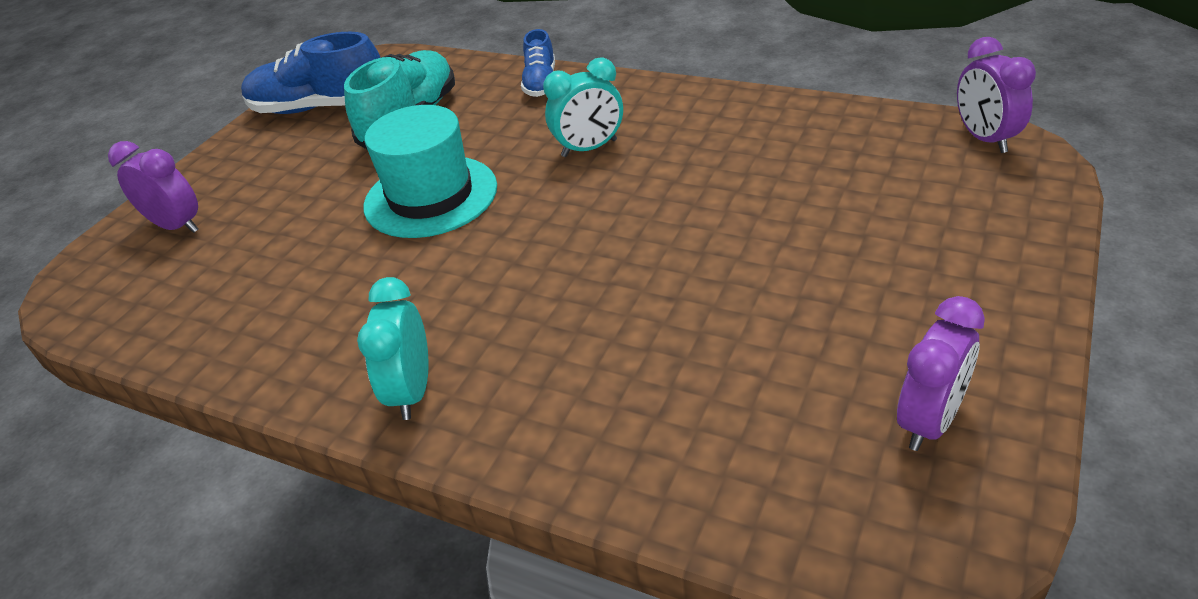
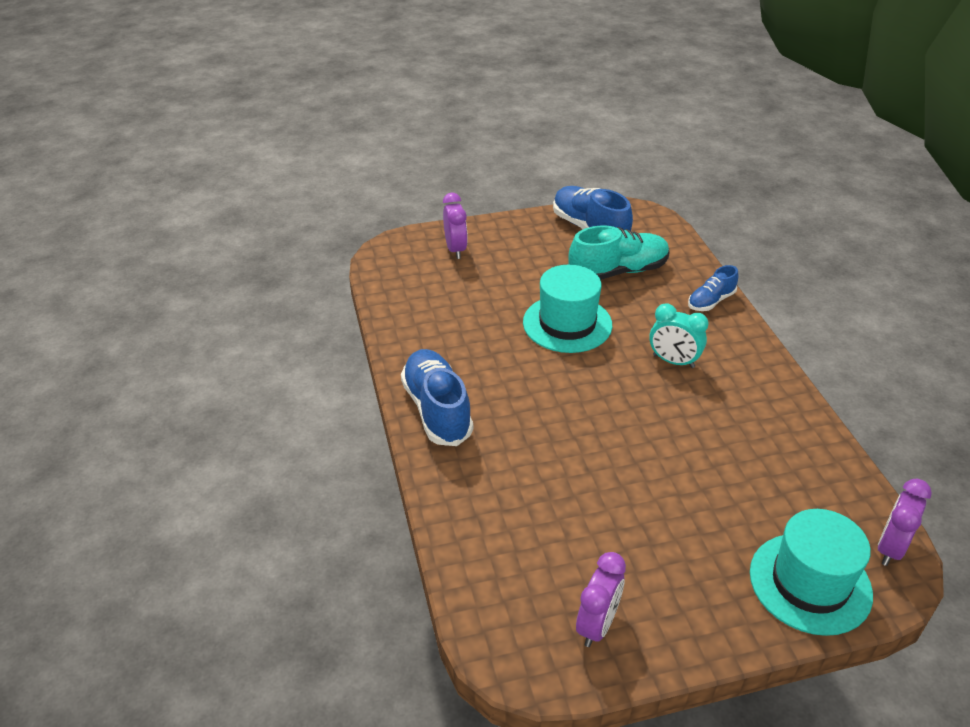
camera: 45 degrees right, 0 degrees up
(412, 391) = (437, 409): turquoise clock -> blue shoe
(929, 421) = (597, 625): purple clock -> purple clock turned 60 degrees counterclockwise
(991, 212) = (810, 583): none -> turquoise hat

